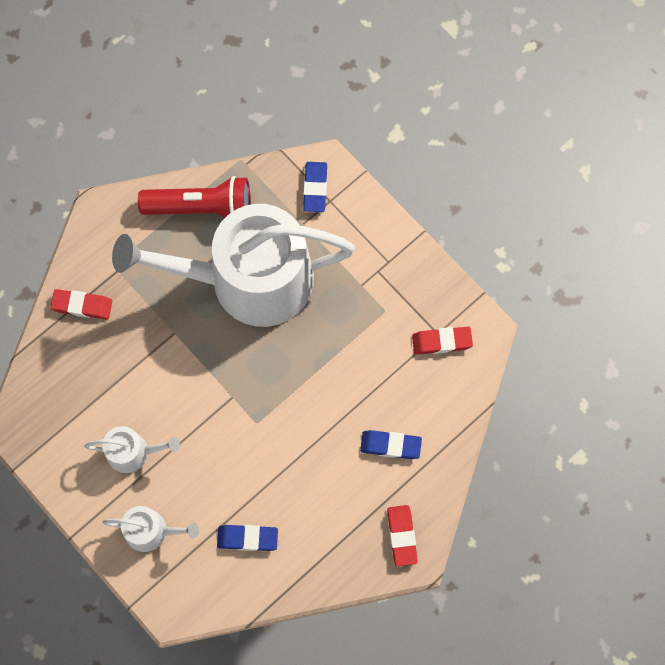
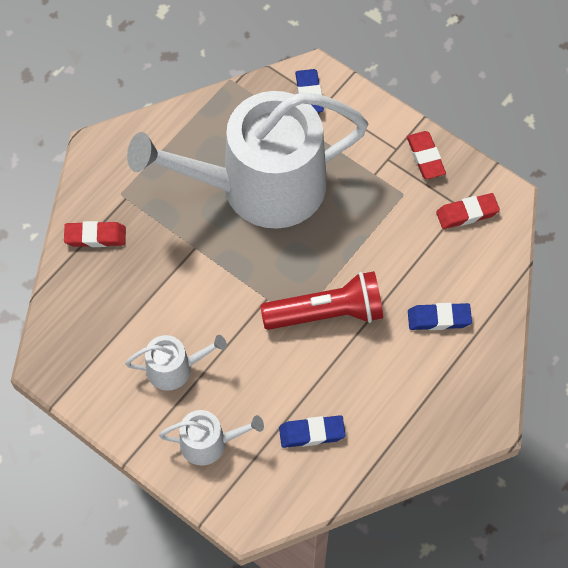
camera: 10 degrees left, 10 degrees down
(202, 207) = (200, 128): red flashlight -> red flashlight (327, 313)
(402, 536) = (471, 404): red eraser -> red eraser (425, 157)

